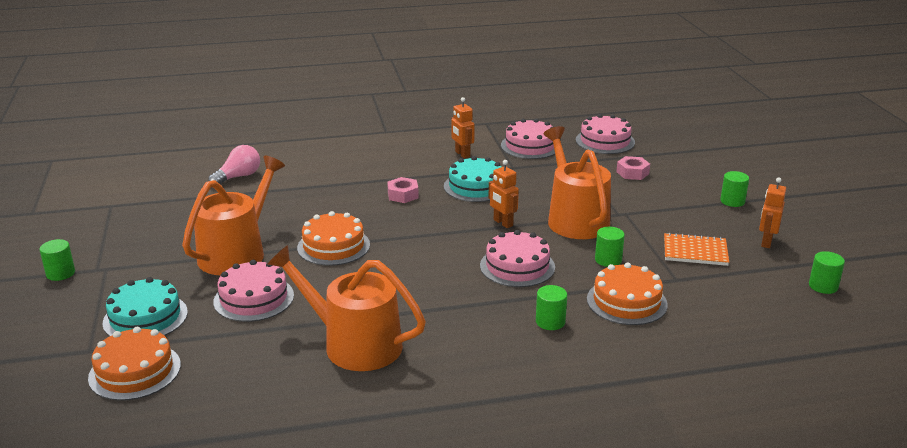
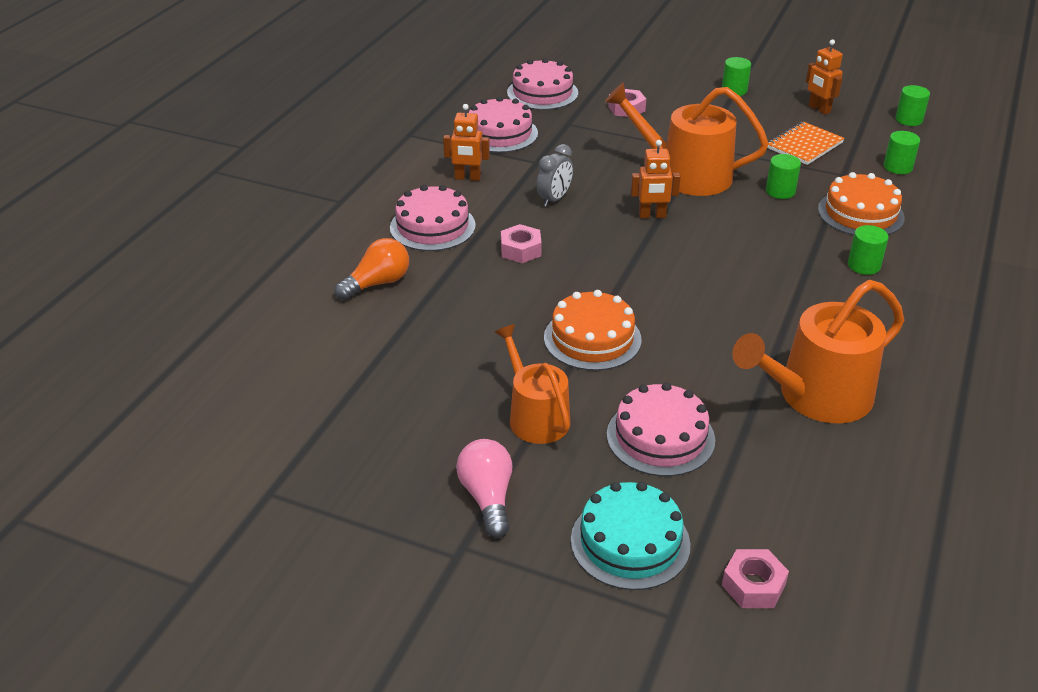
camera: 55 degrees left, 10 degrees up
(60, 273) = (433, 597): green cylinder -> green cylinder (898, 167)
(135, 371) = (753, 585): orange cake -> pink nut
(236, 253) = (535, 416): orange watering can -> orange watering can, size x0.64
(238, 177) = (322, 351): pink light bulb -> pink light bulb (487, 497)
(317, 168) = (377, 283): none -> orange light bulb
(476, 186) = (554, 199): turquoise cake -> grey clock
(517, 266) = (747, 242): pink cake -> pink cake (432, 226)

